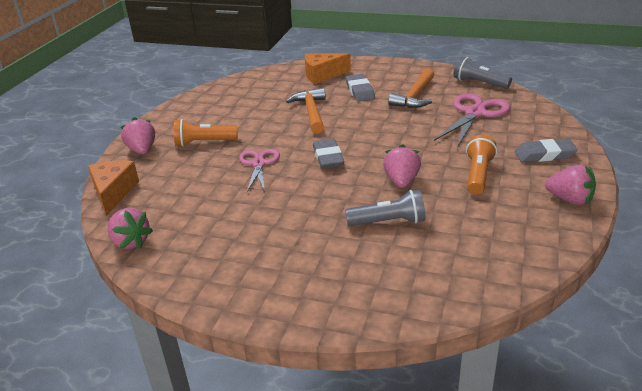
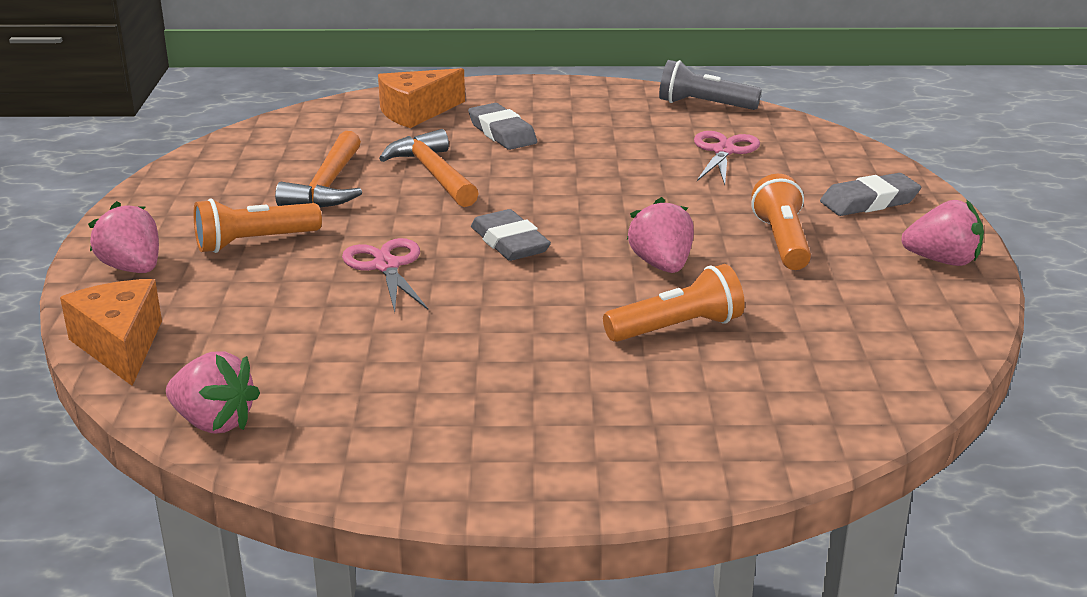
camera: 20 degrees left, 5 degrees down
(388, 222) = (676, 328): grey flashlight -> orange flashlight
(415, 96) = (606, 133): orange hammer -> orange hammer (328, 185)
(475, 113) = (723, 151): pink scissors -> pink scissors, size x0.66

